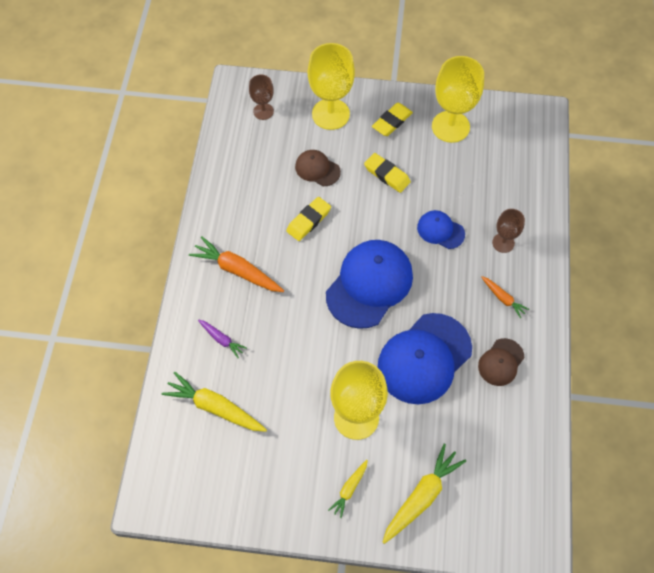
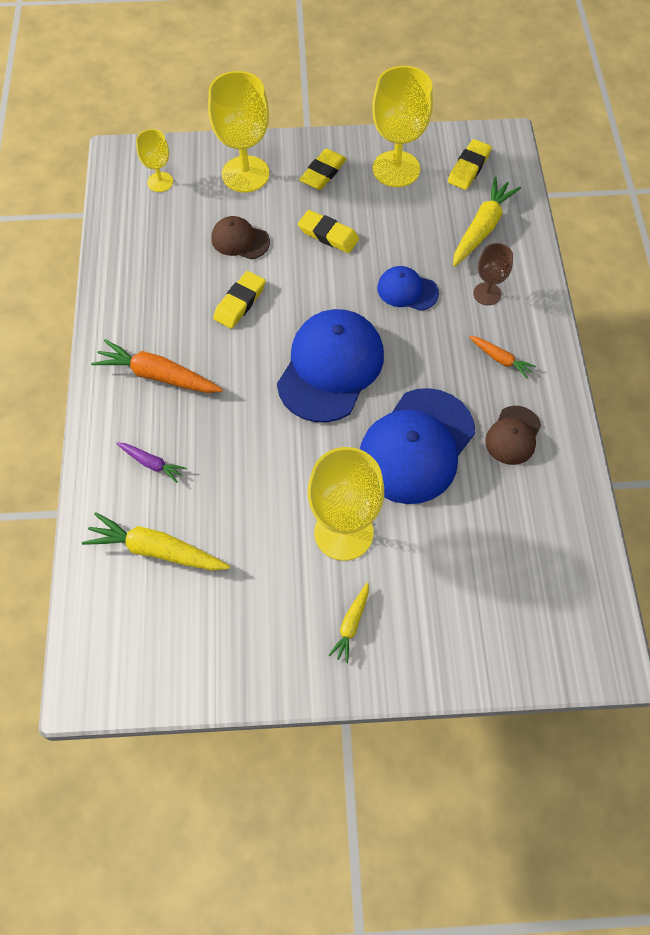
camera: 10 degrees left, 0 degrees up
(263, 111) = (160, 182): brown goblet -> yellow goblet
(421, 496) = (446, 617): yellow carrot -> yellow carrot (482, 228)
(509, 134) = (469, 168): none -> yellow eraser

